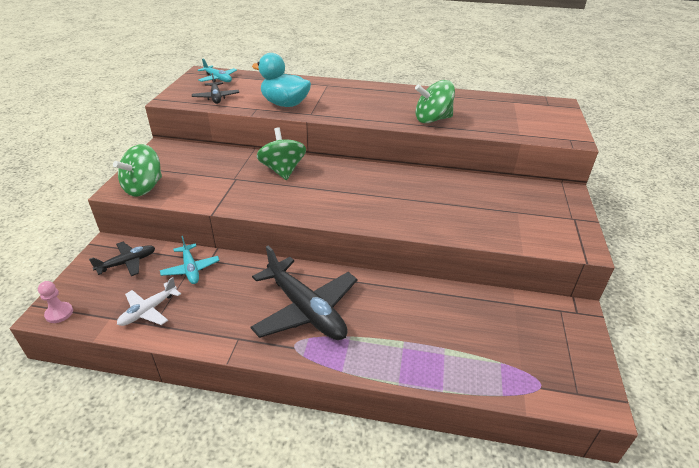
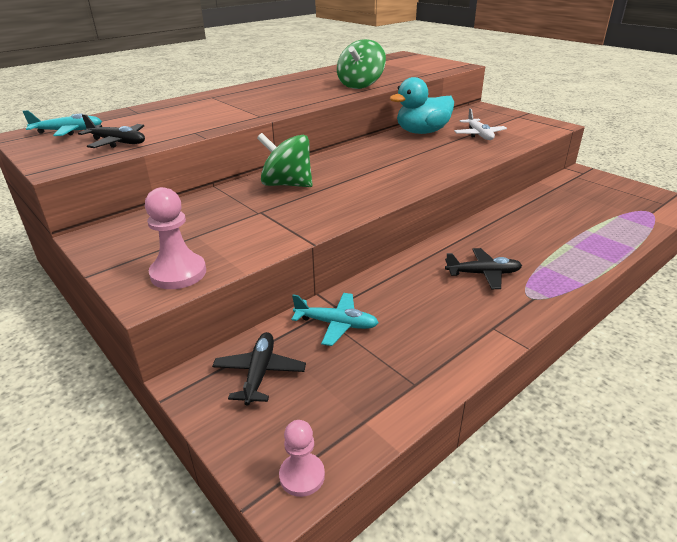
camera: 50 degrees left, 5 degrees down
(144, 188) = (178, 273): green spinning top -> pink pawn
(148, 310) = (383, 381): white plane -> white plane (479, 135)
(285, 104) = (214, 119): turquoise duck -> turquoise duck (422, 132)
(306, 310) = (483, 274): black plane -> black plane, size x0.52

